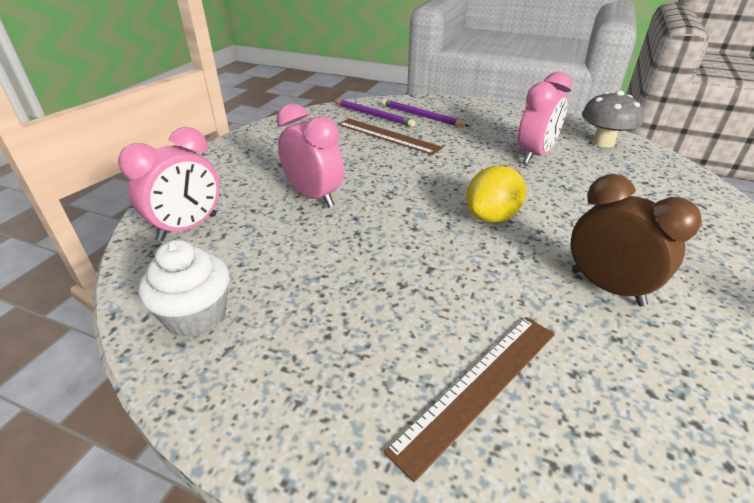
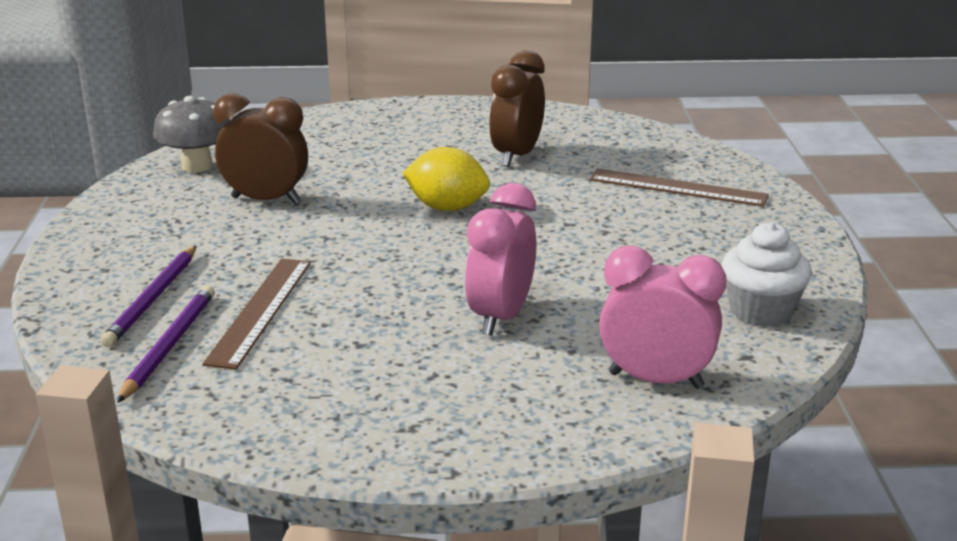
camera: 115 degrees left, 10 degrees down
(534, 155) = (266, 200): pink clock -> brown clock

